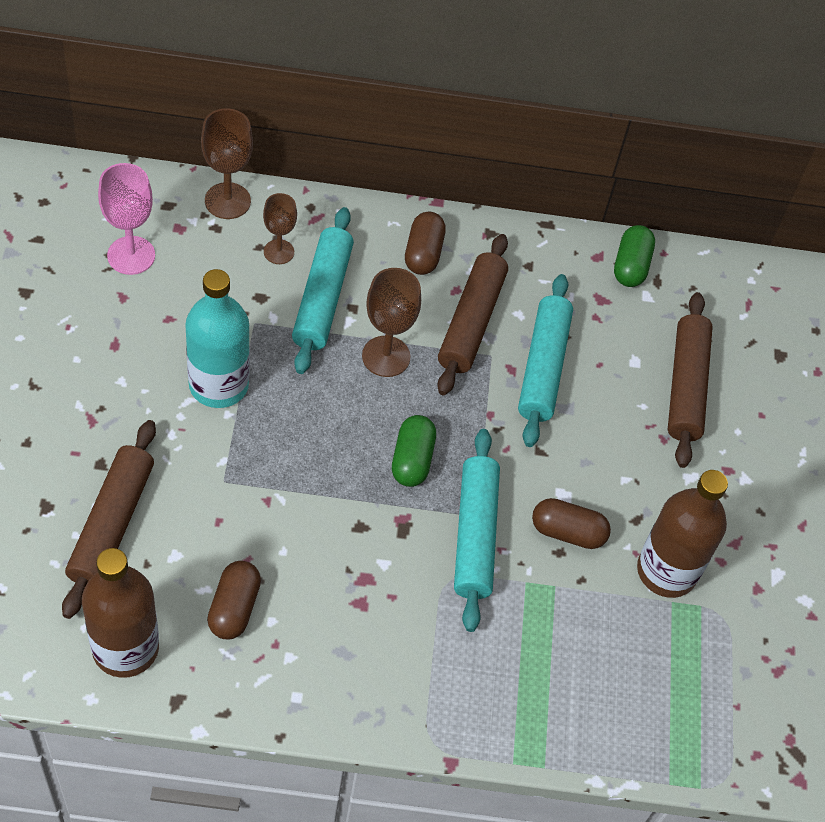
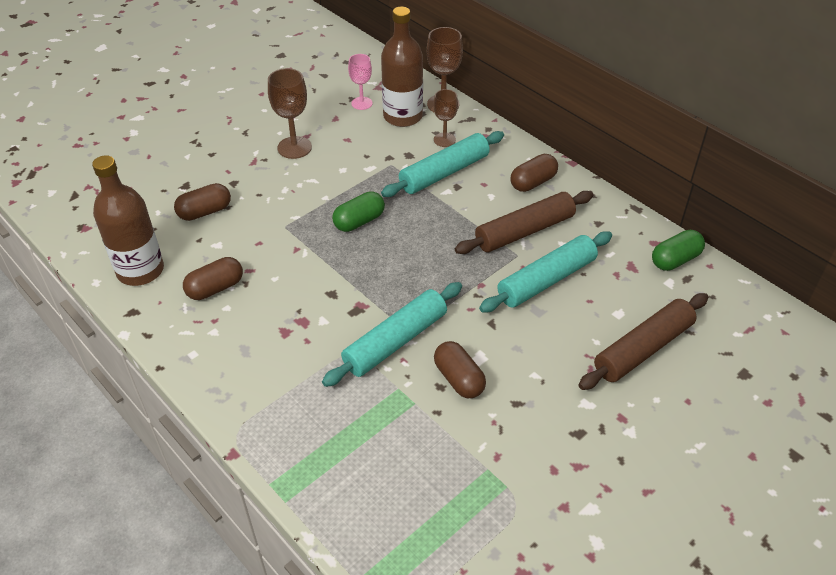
camera: 50 degrees right, 10 degrees down
(112, 524) = (205, 212): brown rolling pin -> brown capsule
(131, 255) = (362, 103): pink goblet -> pink goblet, size x0.66
(218, 385) = (336, 182): turquoise bottle -> none
(386, 356) = (449, 220): brown goblet -> brown goblet (294, 147)
(412, 460) = (403, 279): green capsule -> green capsule (359, 221)
(666, 571) = (504, 448): brown bottle -> brown bottle (403, 116)

